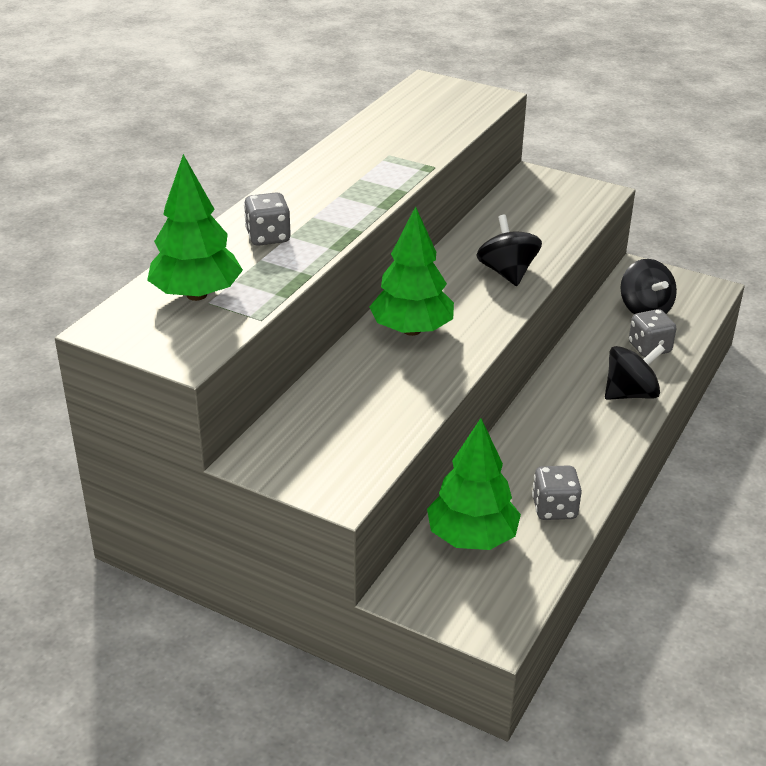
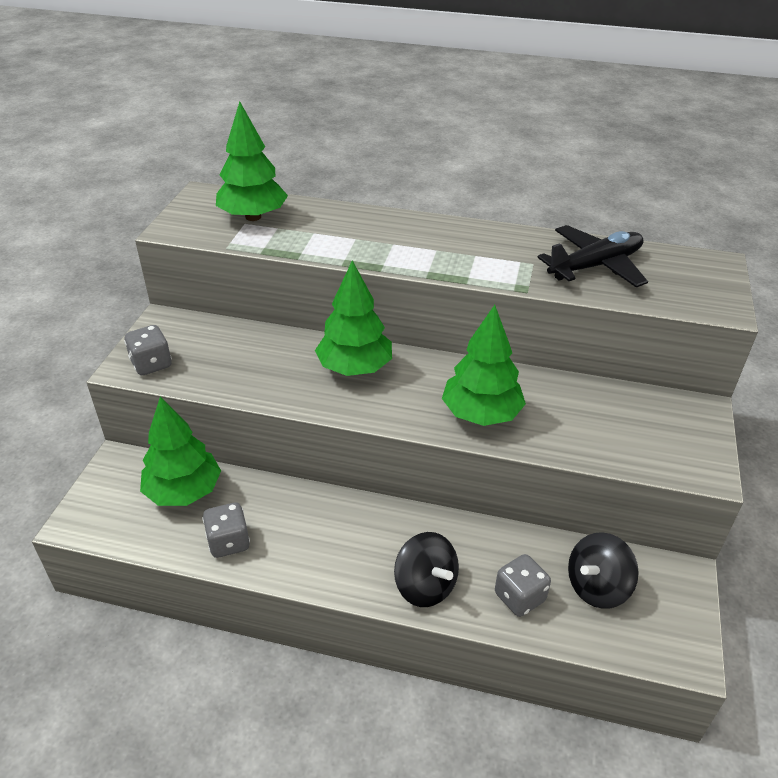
camera: 75 degrees right, 5 degrees up
(268, 237) = (349, 230): grey dice -> grey dice (151, 364)
(408, 129) = (595, 266): none -> black plane
(507, 273) = (481, 414): black spinning top -> green tree

